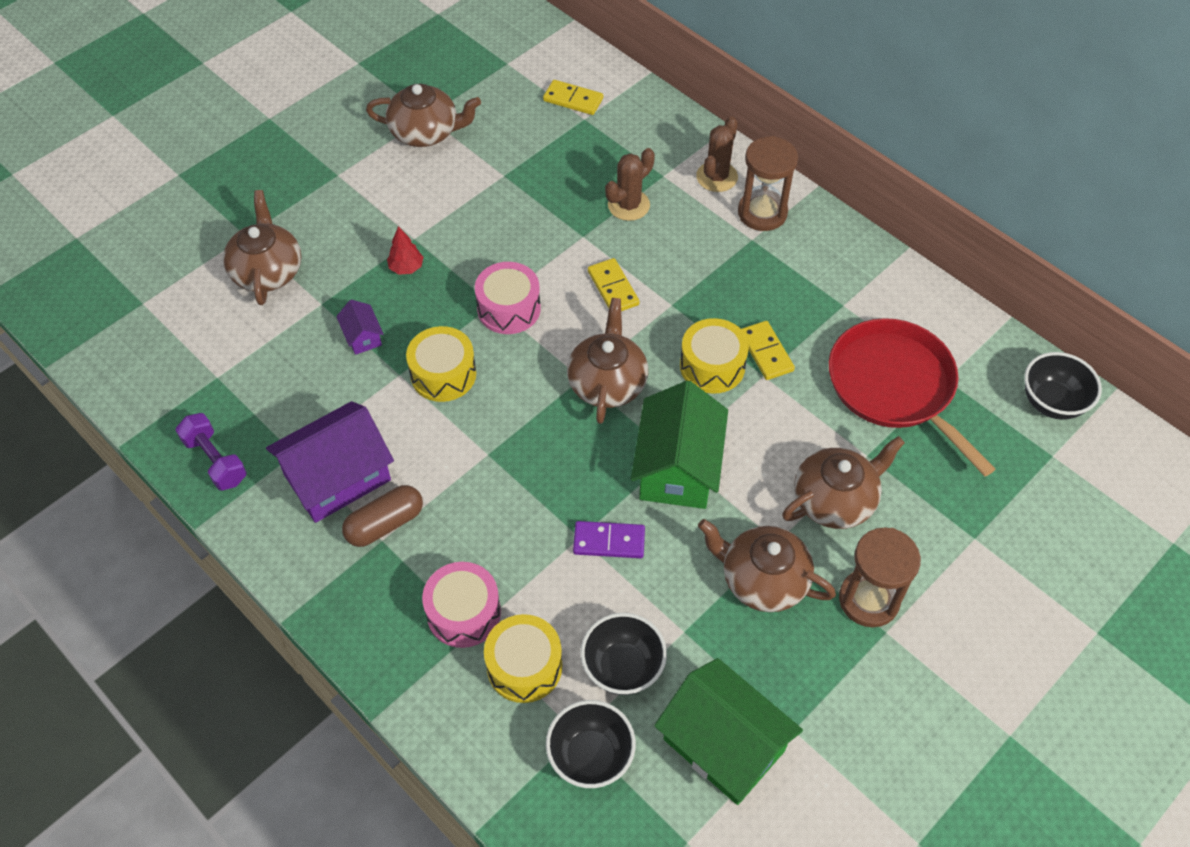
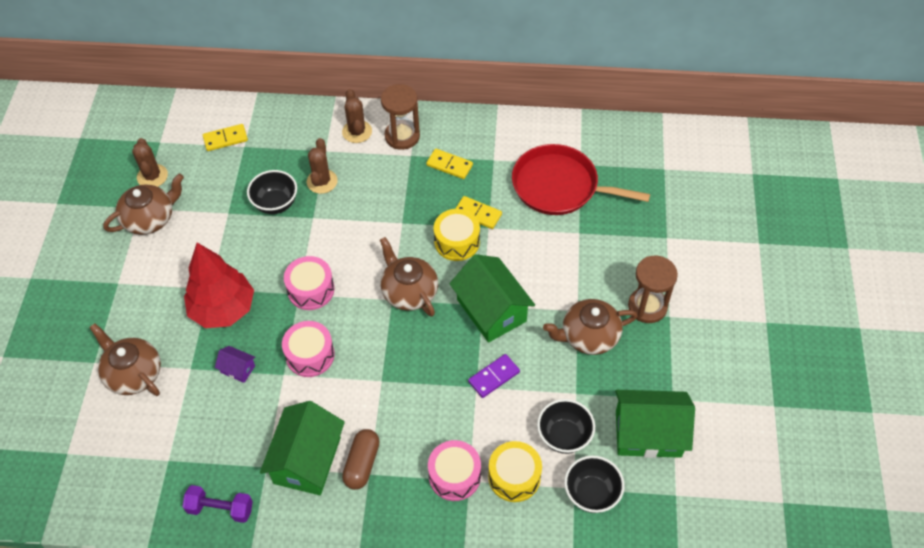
camera: 40 degrees left, 0 degrees up
(337, 477) = (307, 460): purple house -> green house
(406, 268) = (223, 309): red tree -> red tree, size x2.49
(443, 374) = (310, 355): yellow drum -> pink drum
(467, 92) = (152, 176): none -> brown cactus
(613, 288) = (360, 236): yellow domino -> yellow domino (449, 165)
(835, 499) = (585, 267): brown teapot -> none
(1051, 402) = (640, 141): black bowl -> black bowl (275, 204)

